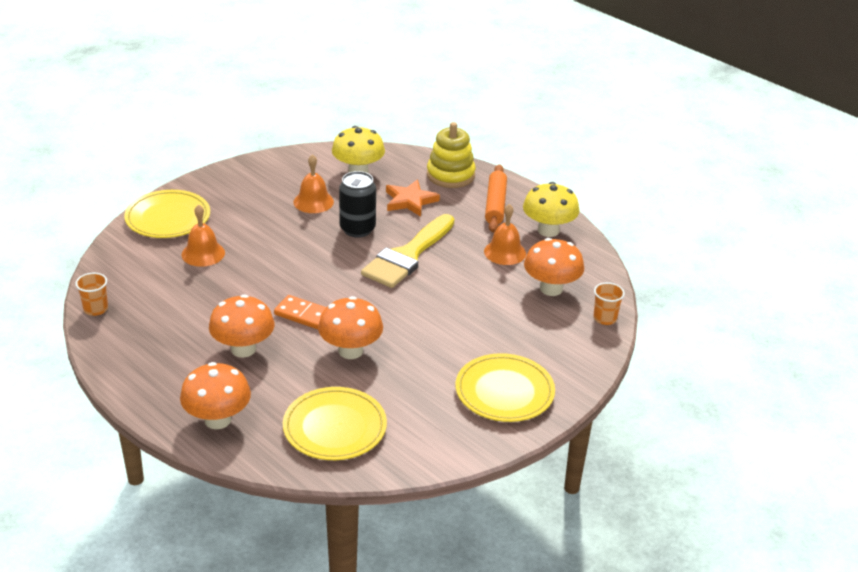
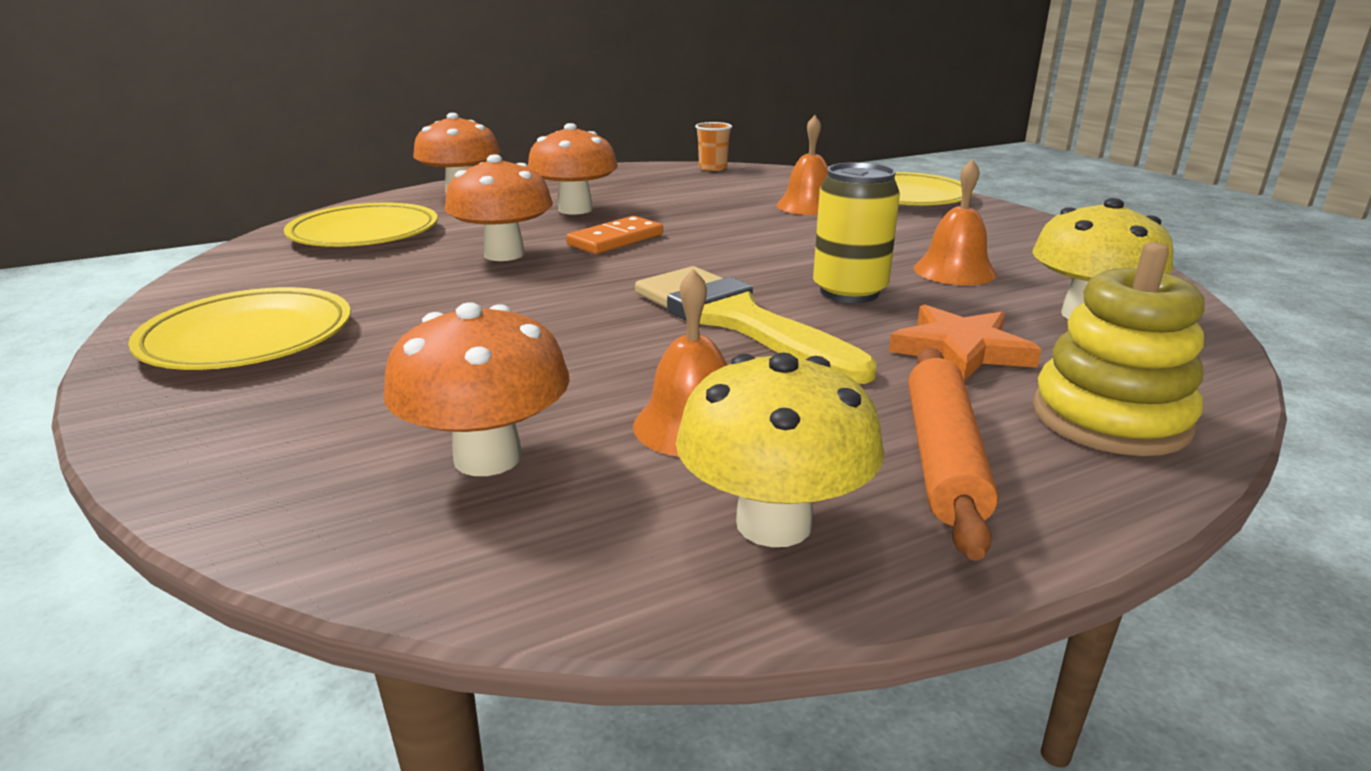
camera: 110 degrees right, 10 degrees down
(357, 229) = (849, 292): black can -> yellow can
(495, 204) = (943, 458): orange rolling pin -> orange rolling pin turned 75 degrees clockwise
(605, 318) = (278, 513): orange cup -> none

